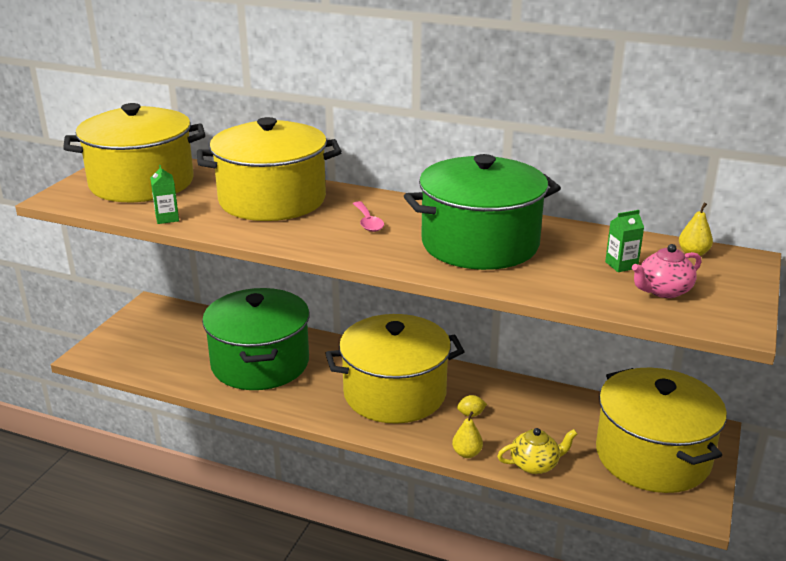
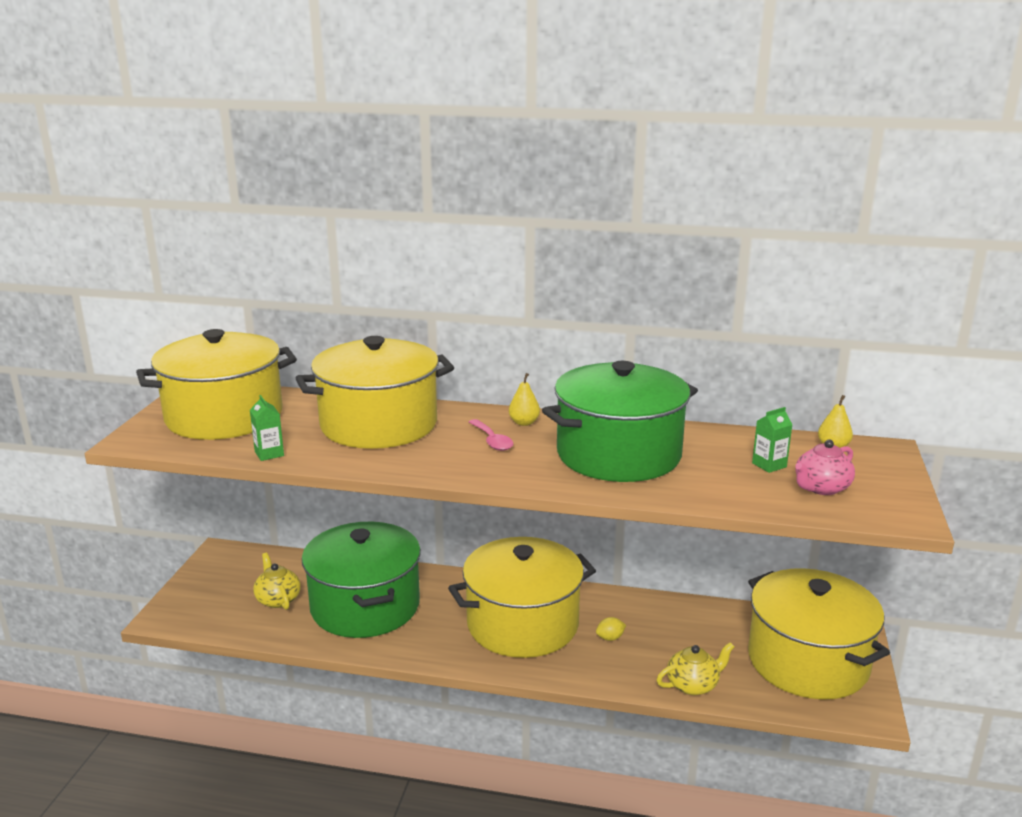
camera: 10 degrees left, 5 degrees down
(187, 350) = (278, 599): none -> yellow teapot
(467, 453) = (619, 681): yellow pear -> yellow pear (524, 423)

